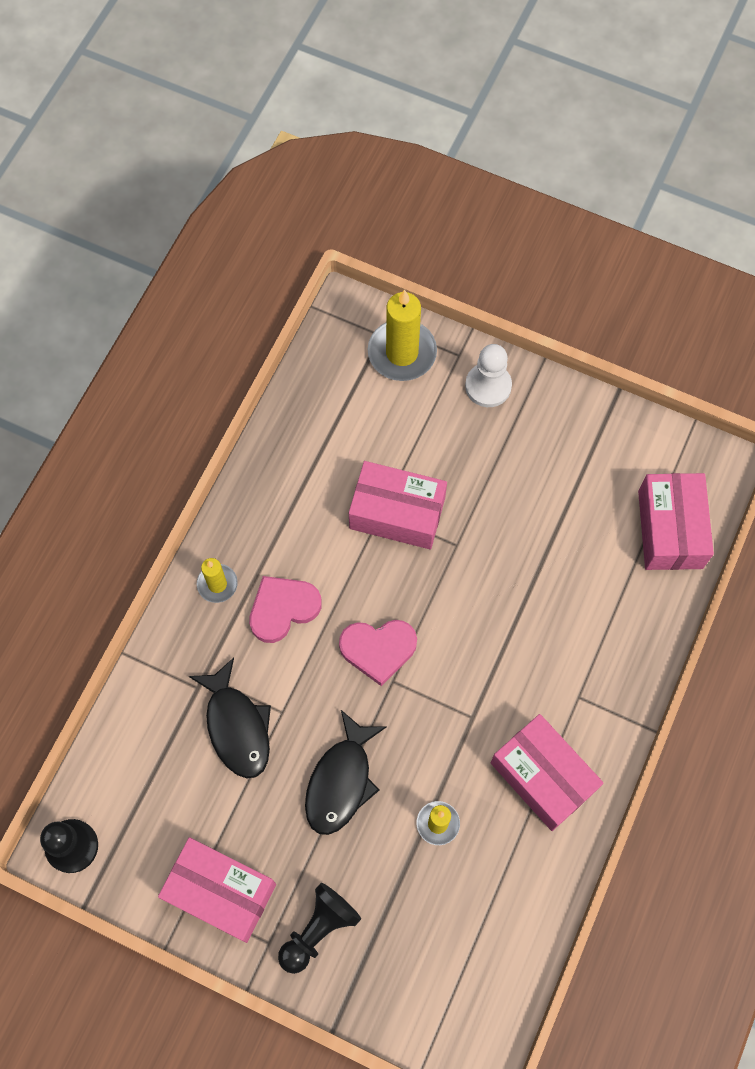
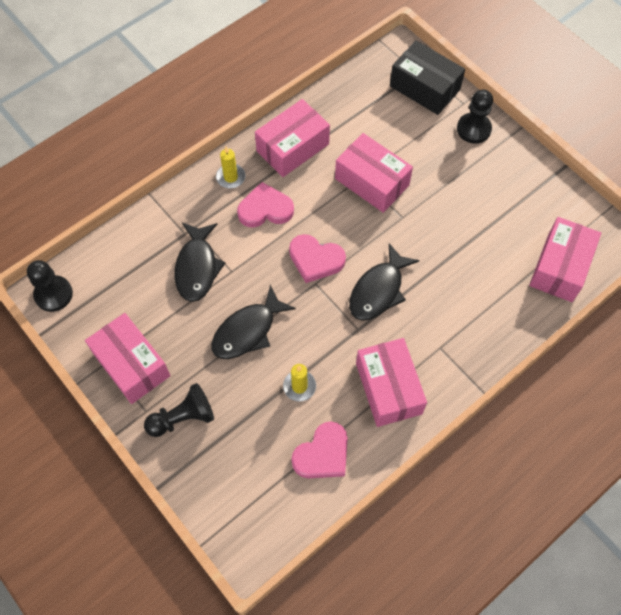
camera: 25 degrees right, 5 degrees down
(276, 508) = (292, 147): none -> pink box
(402, 353) = (425, 88): yellow candle -> black box
(473, 655) = (378, 290): none -> black fish
(488, 386) = (473, 129): white pawn -> black pawn
(505, 895) = (322, 454): none -> pink heart

